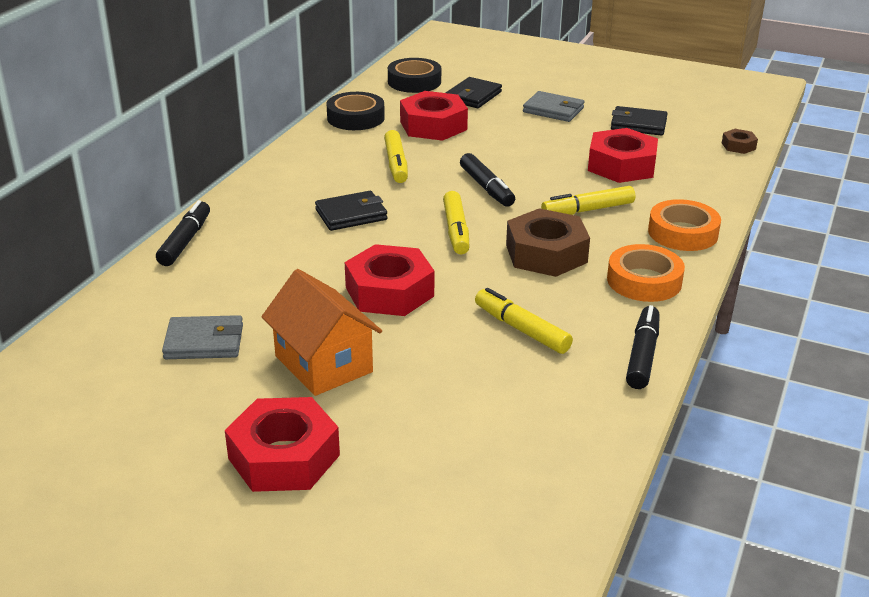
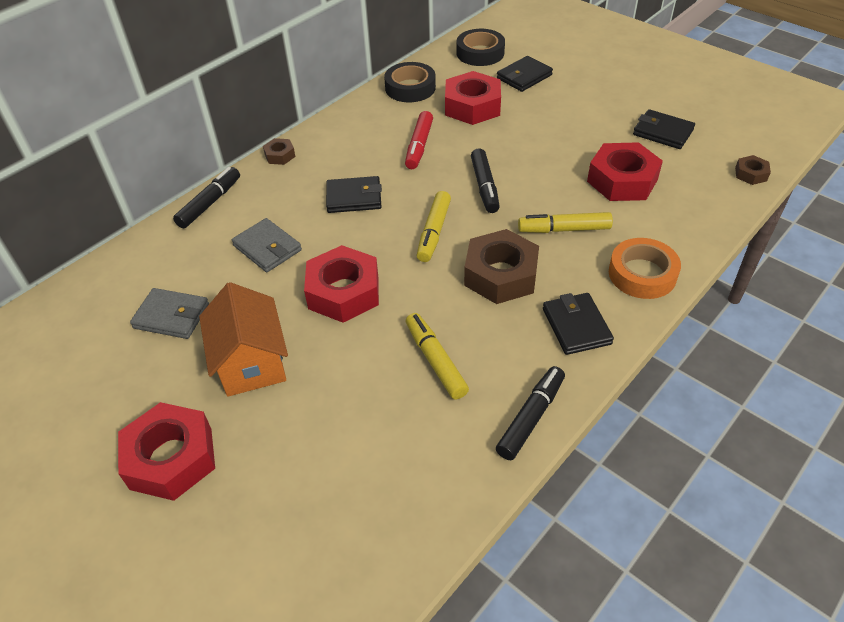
camera: 20 degrees right, 15 degrees up
(242, 190) = (280, 155): none -> brown nut
(396, 164) = (419, 146): yellow marker -> red marker
(553, 110) = (589, 103): grey wallet -> grey wallet (267, 248)
(644, 281) = (576, 326): orange tape -> black wallet

